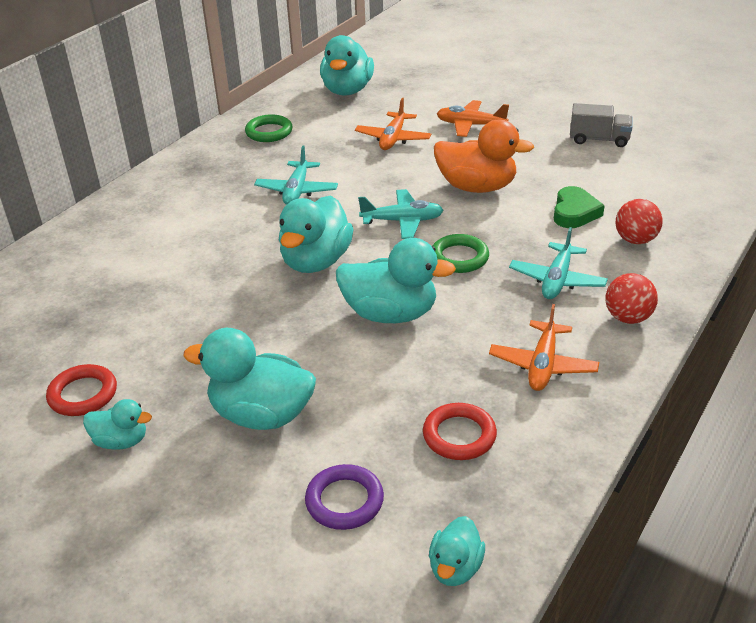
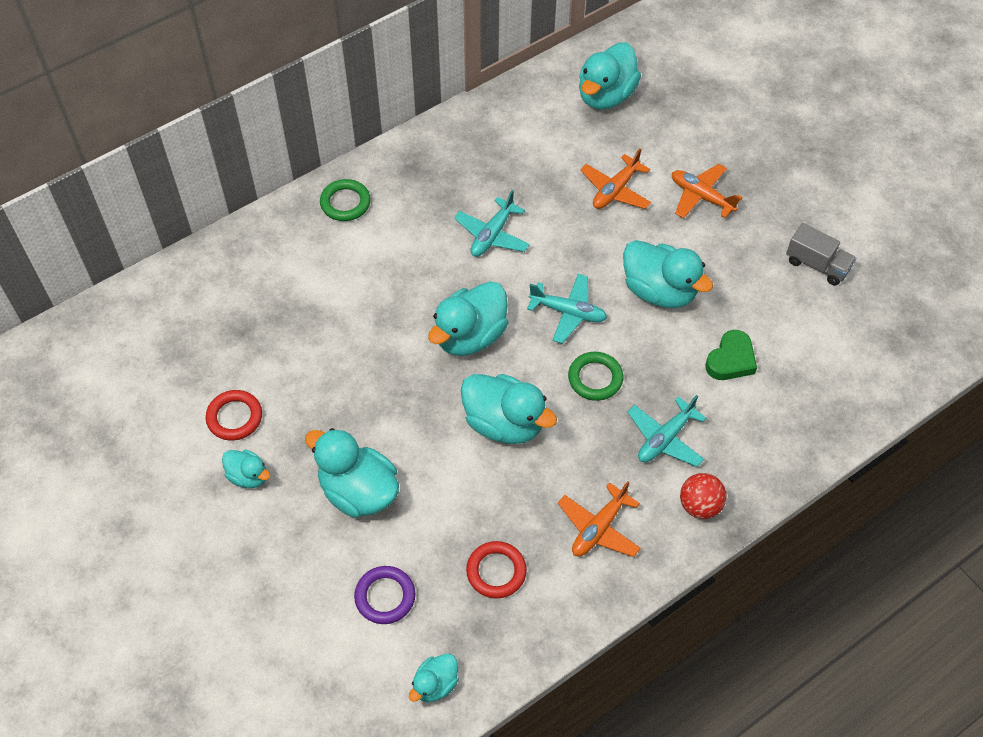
camera: 20 degrees right, 20 degrees up
(269, 132) = (501, 137): green ring -> green ring (345, 203)
(477, 187) = (659, 291): orange duck -> turquoise duck
(635, 240) = (765, 416): red ball -> none

